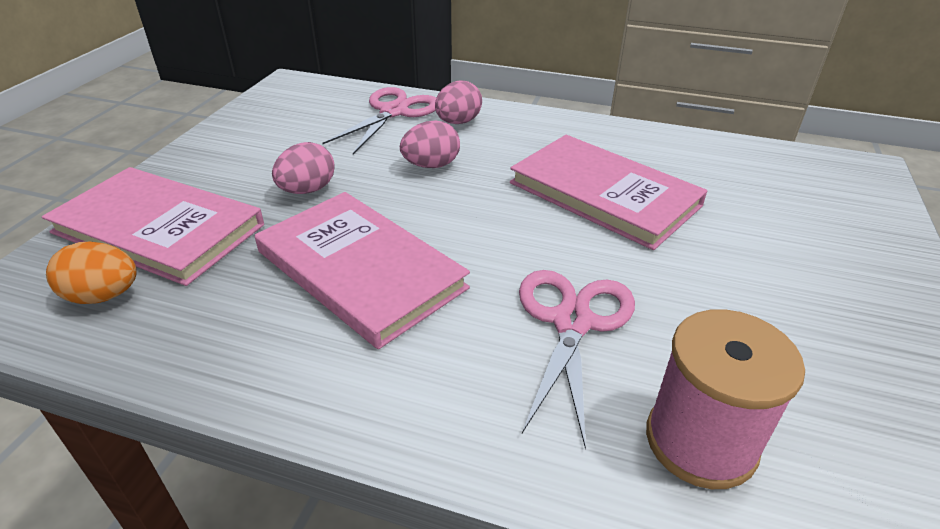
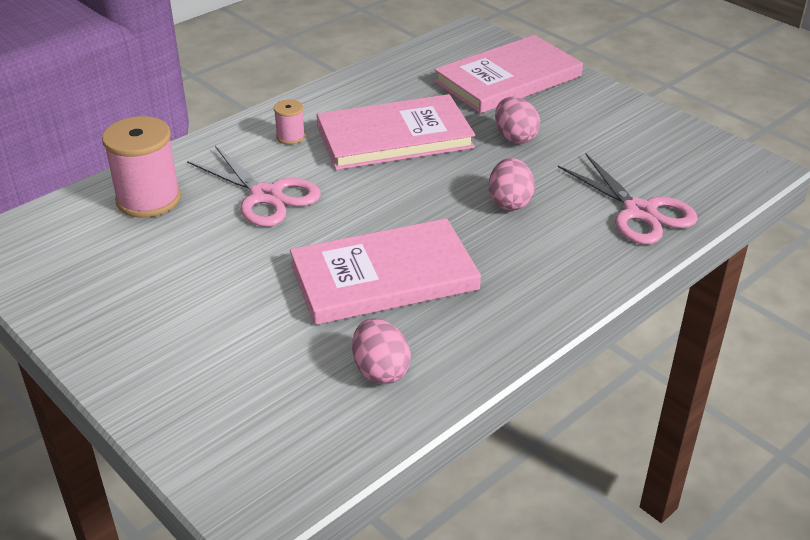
camera: 120 degrees right, 0 degrees up
(104, 296) = (448, 59): orange egg -> none
(423, 366) = (290, 137): none -> pink spool
(458, 122) = (588, 244): pink egg -> pink egg (380, 370)

